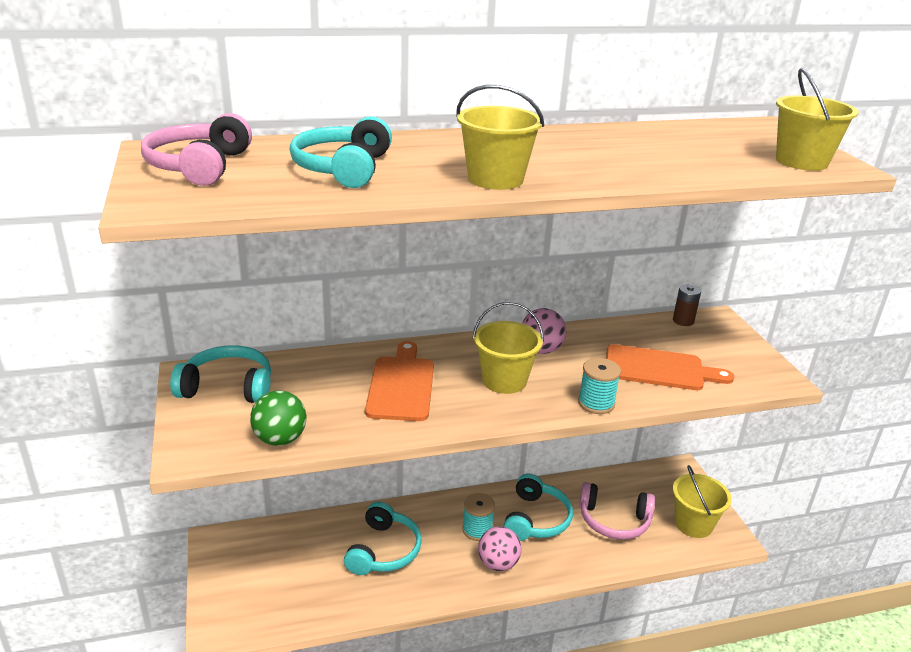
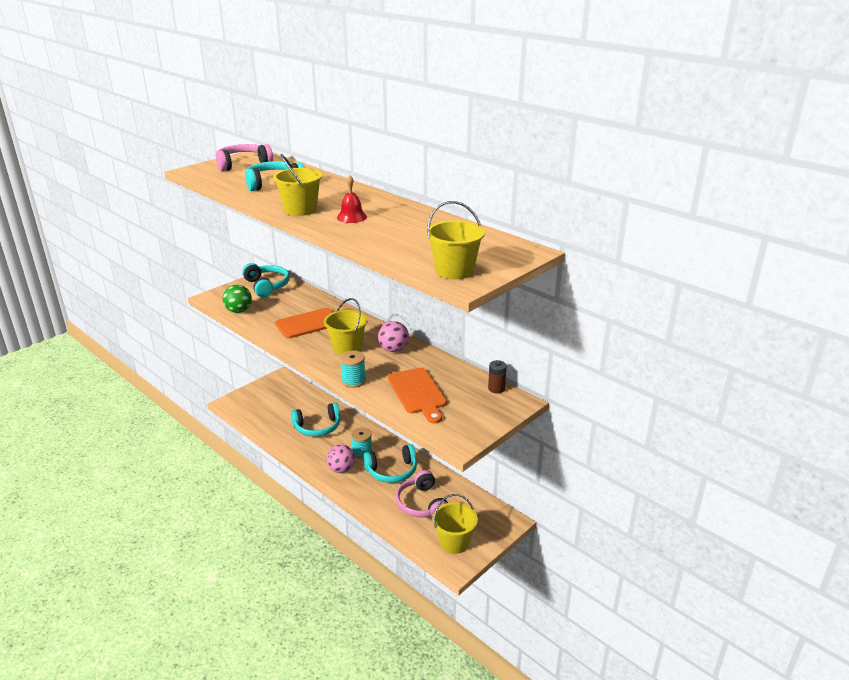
camera: 60 degrees right, 0 degrees up
(565, 161) = (351, 217): none -> red bell

